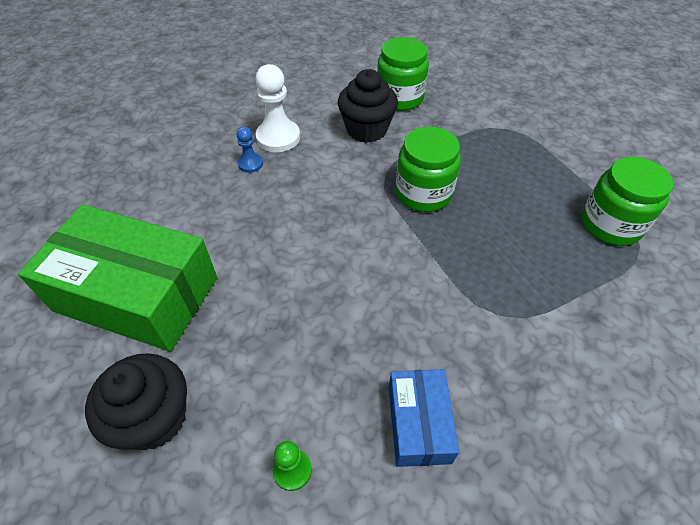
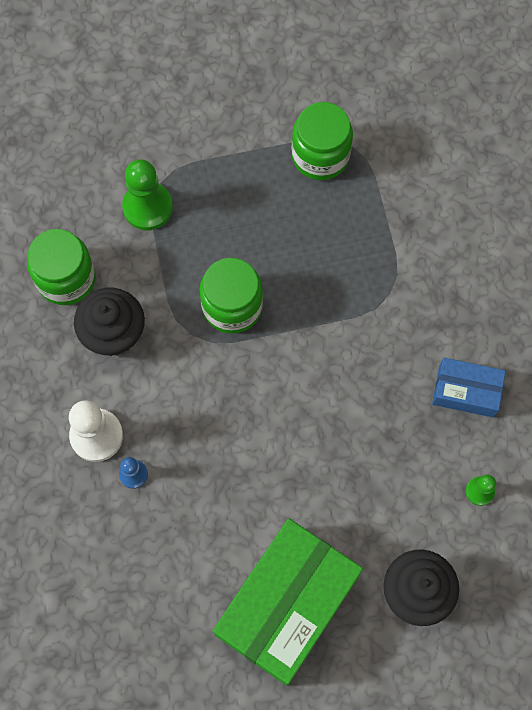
camera: 75 degrees left, 20 degrees up
(482, 126) = (148, 207): none -> green pawn

